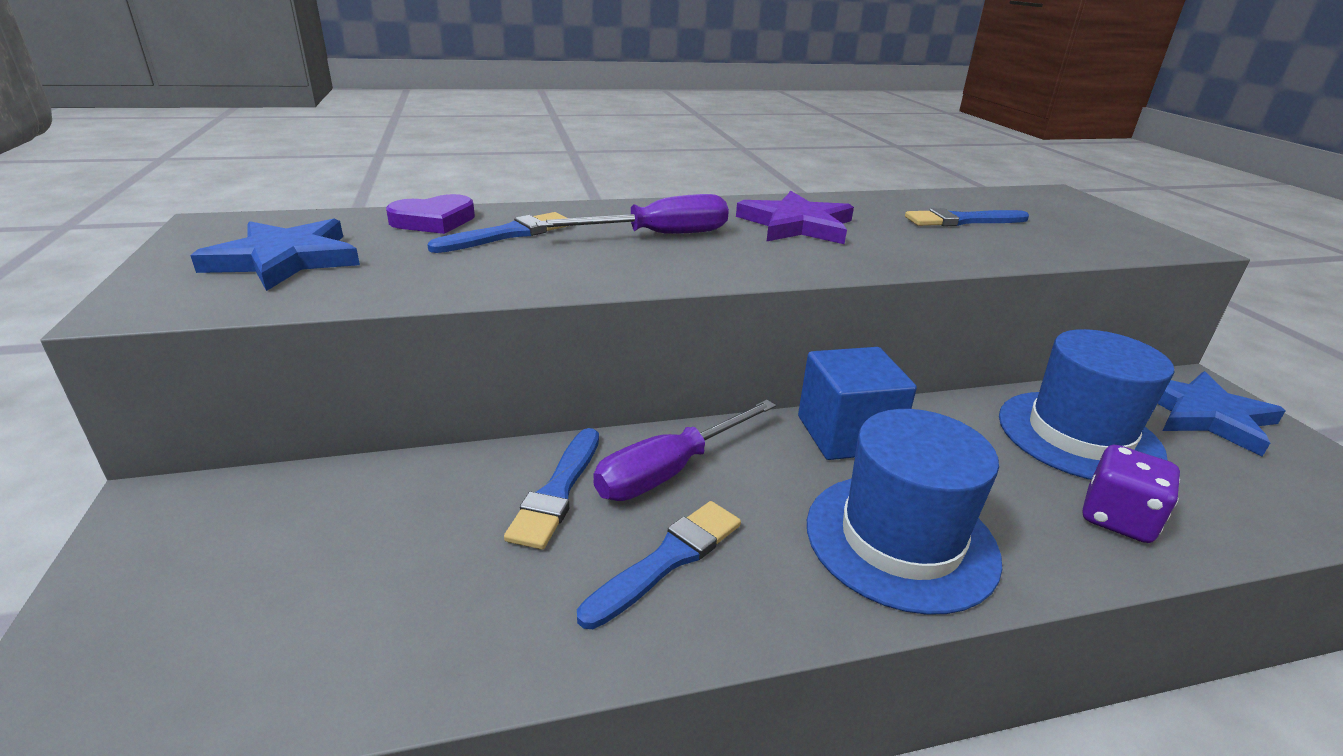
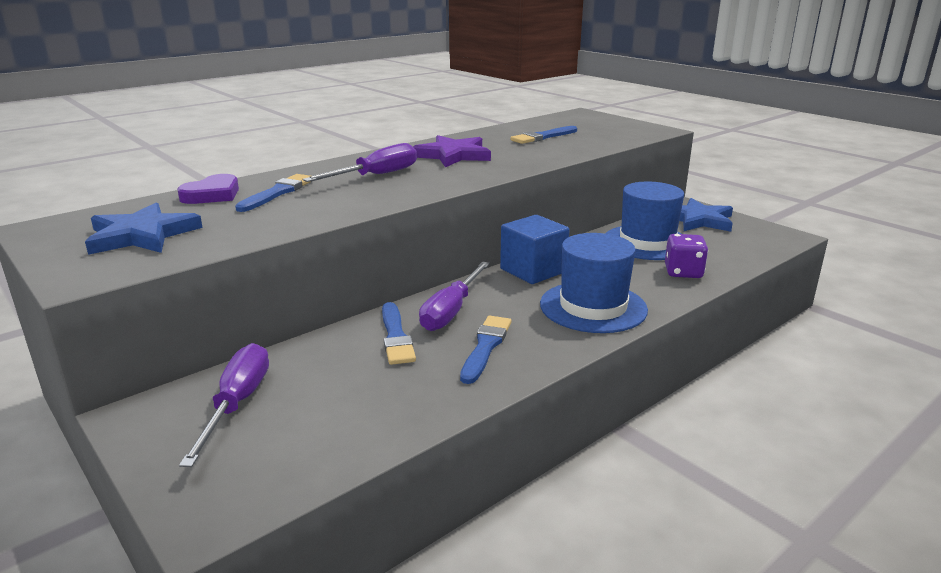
camera: 25 degrees left, 5 degrees down
(269, 534) = (237, 404): none -> purple screwdriver

